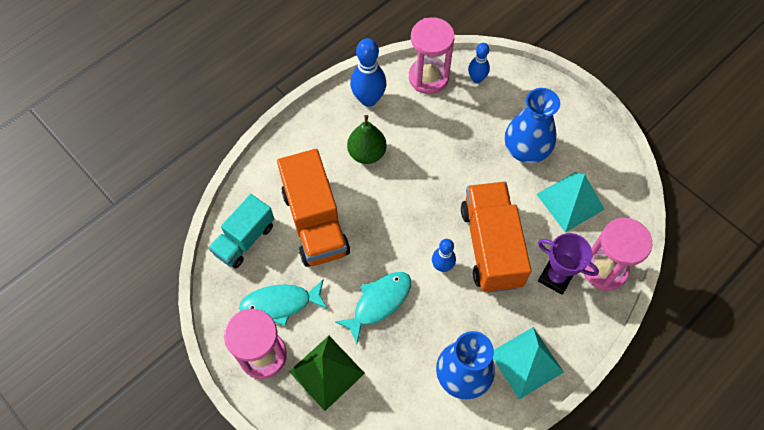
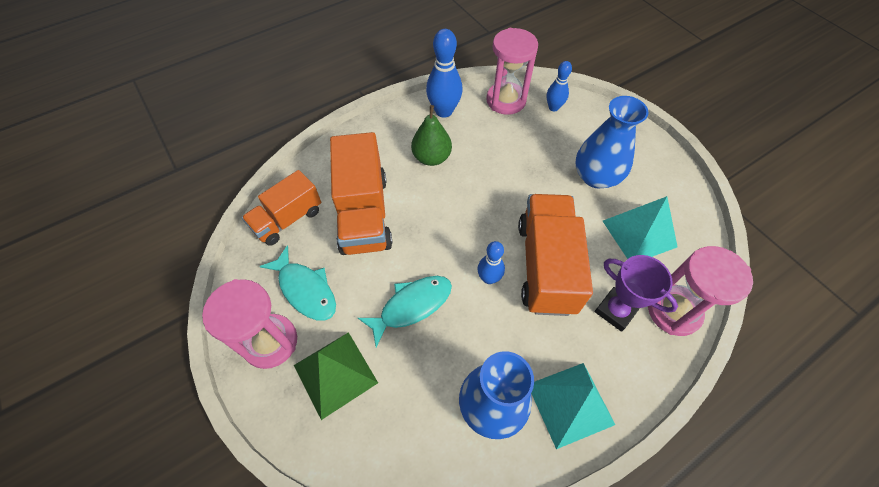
camera: 10 degrees right, 5 degrees down
(244, 239) = (288, 219): turquoise truck -> orange truck
(280, 304) = (305, 289): turquoise fish -> turquoise fish turned 135 degrees counterclockwise

